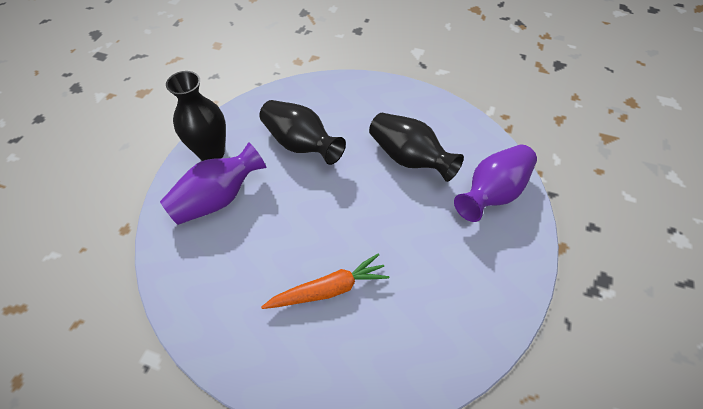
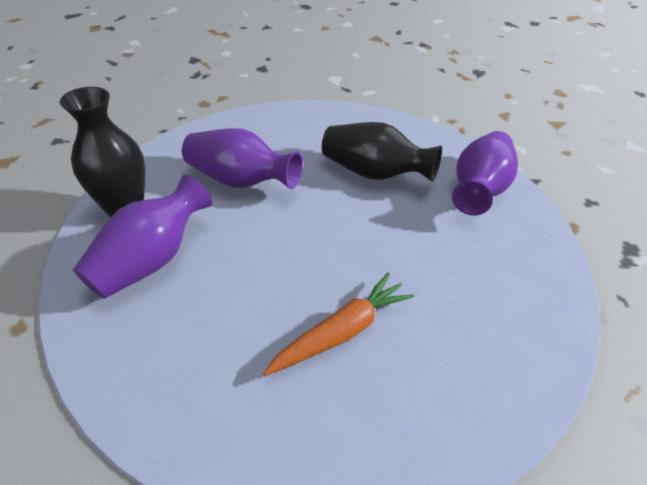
camera: 20 degrees left, 10 degrees down
(301, 144) = (240, 181): black vase -> purple vase

